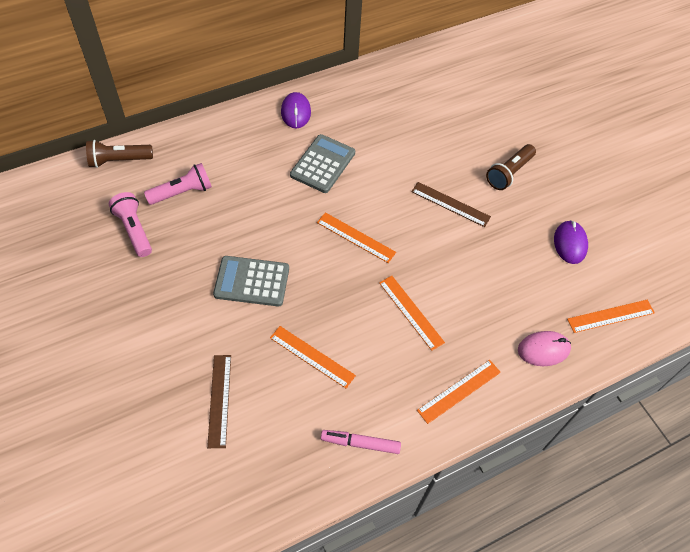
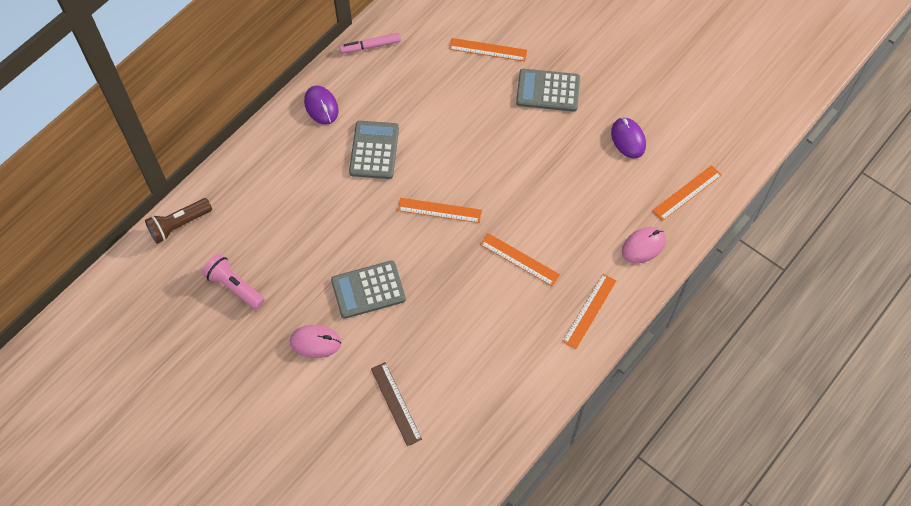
camera: 20 degrees left, 5 degrees up
(177, 309) = (315, 342): none -> pink mouse
(182, 192) = (258, 232): pink flashlight -> none
(312, 356) = (454, 334): orange ruler -> orange ruler (488, 49)
(360, 443) = (529, 388): pink marker -> pink marker (370, 46)
(450, 204) = (509, 143): brown ruler -> none
(509, 173) = (548, 91): brown flashlight -> grey calculator

